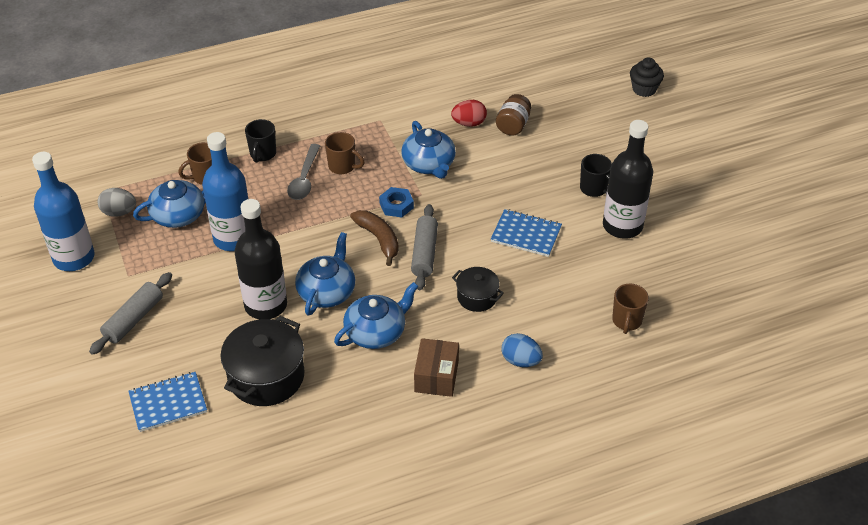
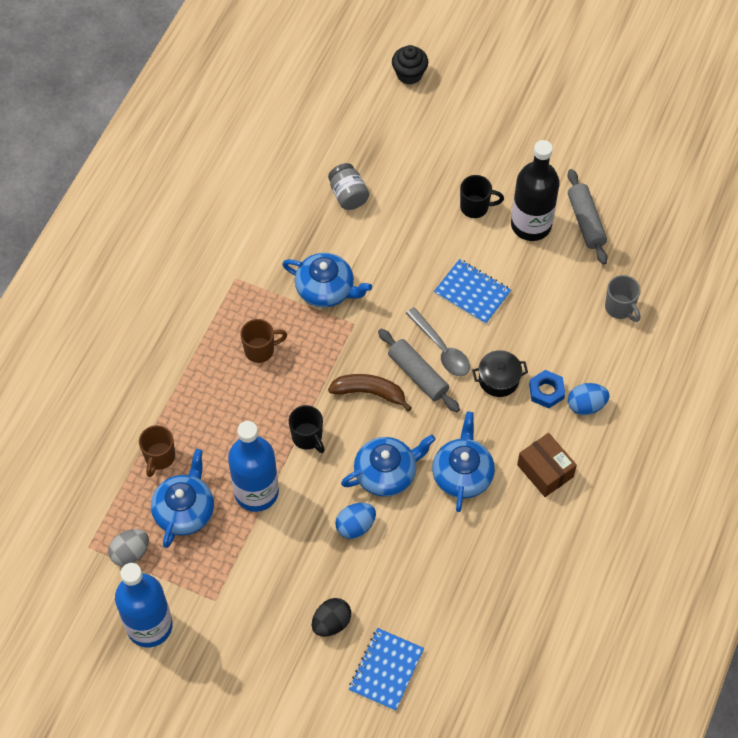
camera: 45 degrees left, 15 degrees up
(133, 319) = (270, 631): grey rolling pin -> grey rolling pin (586, 222)
(174, 346) = (331, 623): none -> black egg
(262, 154) = (179, 394): black mug -> black mug (307, 437)
(266, 305) = (355, 526): black bottle -> blue egg
(266, 376) = (429, 582): black pot -> none
(304, 179) = (244, 388): grey spoon -> grey spoon (441, 349)
(327, 291) = (386, 473): blue teapot -> blue teapot turned 90 degrees clockwise
(396, 205) = (346, 350): blue nut -> blue nut (546, 391)
(469, 123) = (311, 222): red egg -> none
(513, 125) = (348, 195): brown jar -> grey jar
(526, 234) = (472, 293): blue notebook -> blue notebook turned 60 degrees clockwise
(626, 321) = (620, 308): brown mug -> grey mug

